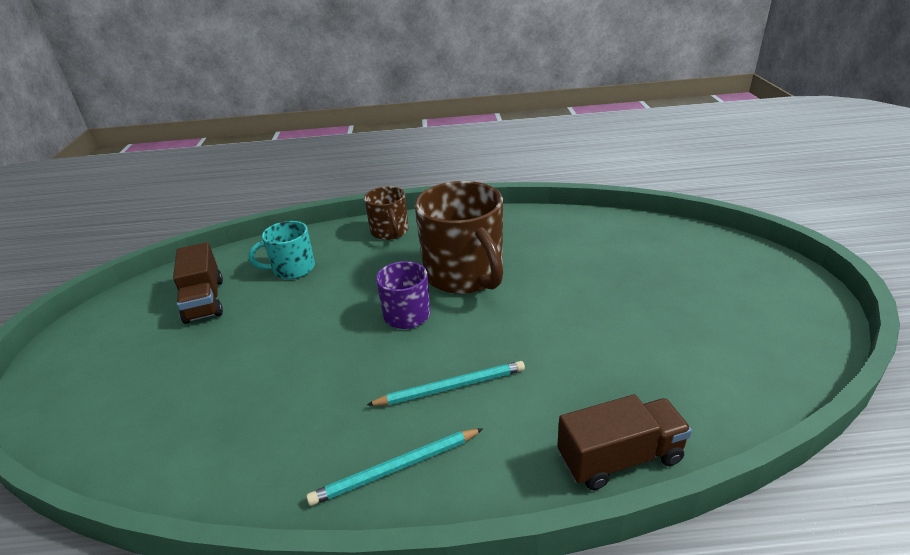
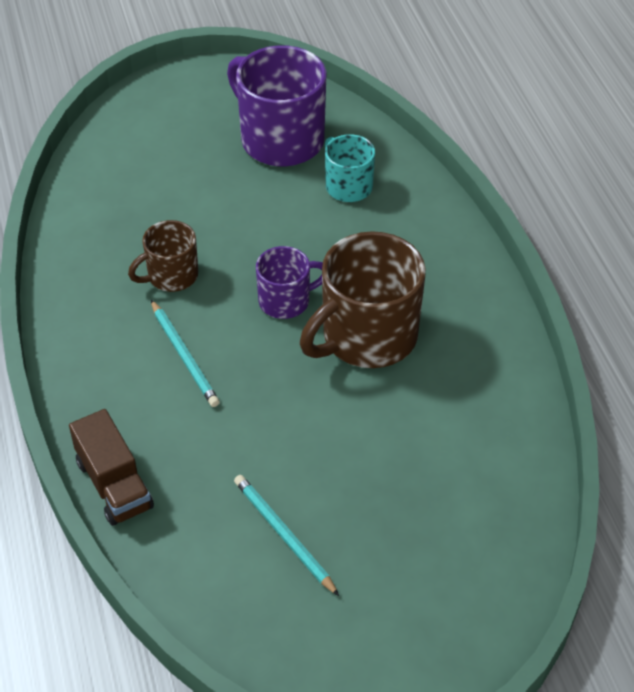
camera: 75 degrees right, 15 degrees up
(204, 300) = (280, 139): brown truck -> purple mug
(390, 231) = (446, 249): brown mug -> brown mug (171, 276)
(396, 468) = (90, 337): turquoise pencil -> turquoise pencil (284, 535)

